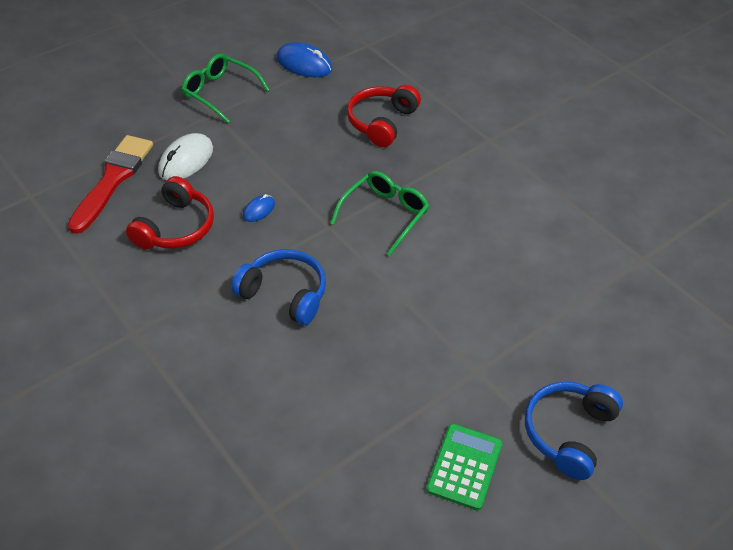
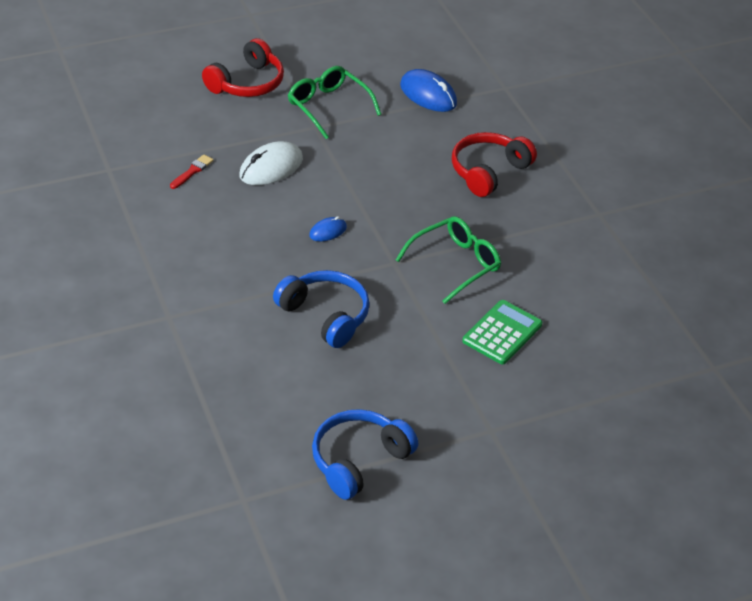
camera: 15 degrees right, 5 degrees down
(113, 180) = (192, 171): red brush -> red brush, size x0.41
(176, 227) = (240, 230): red headphones -> red headphones (247, 83)
(464, 466) = (442, 509): green calculator -> green calculator (502, 333)
(568, 433) = (559, 506): blue headphones -> blue headphones (358, 460)

